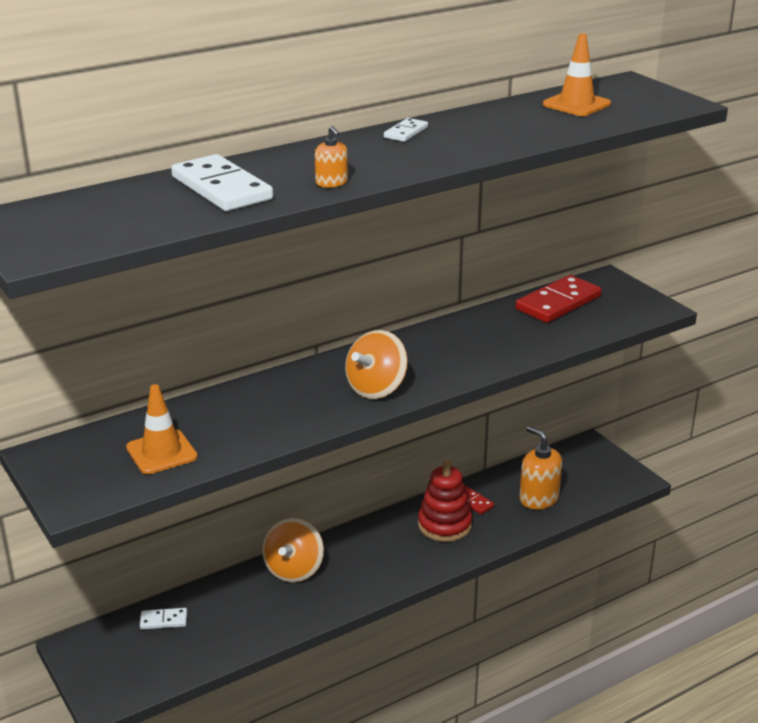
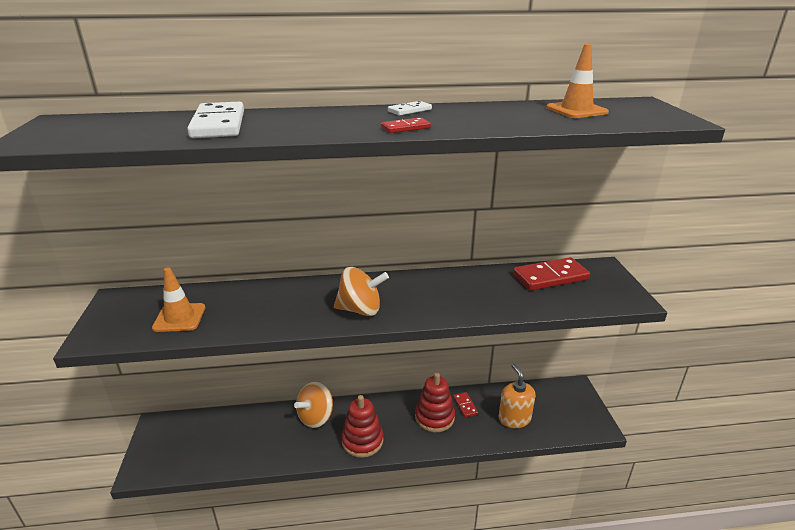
camera: 25 degrees right, 0 degrees up
(164, 620) = (216, 426): white domino -> none
(331, 183) = (299, 132): orange soap dispenser -> none
(374, 576) = (362, 441): none -> red stacking toy
(376, 389) = (360, 310): orange spinning top -> orange spinning top turned 150 degrees counterclockwise
(434, 157) = (405, 128): none -> red domino

